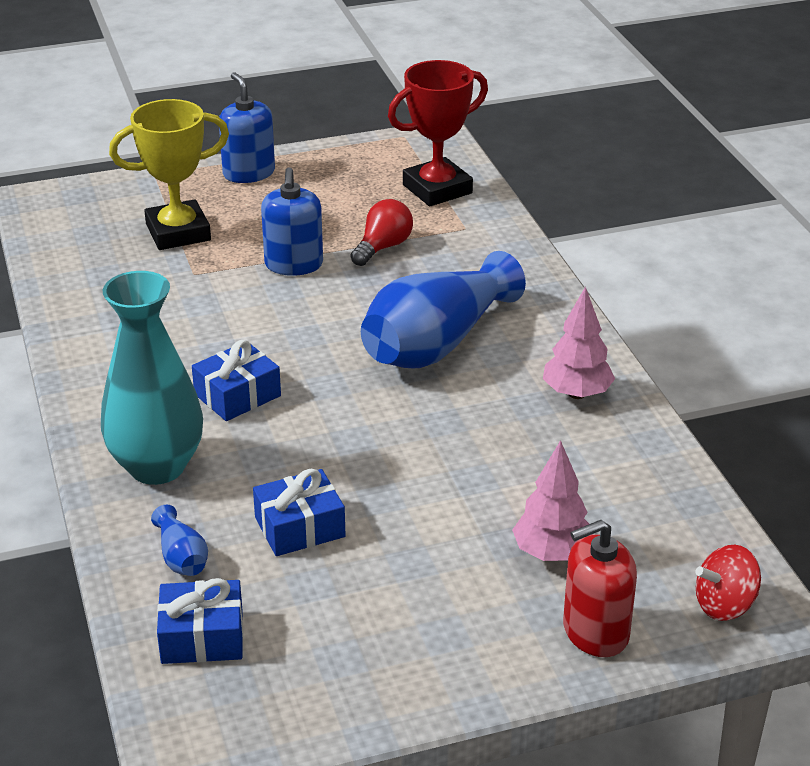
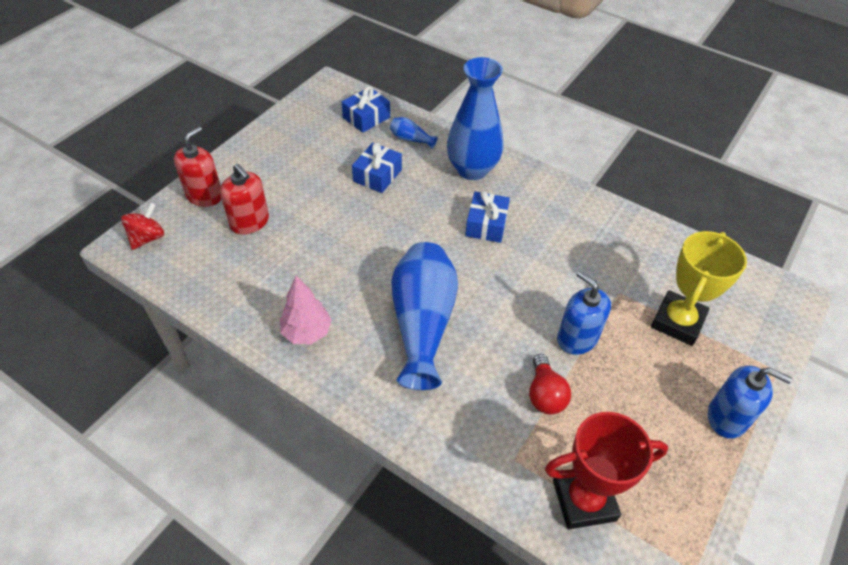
camera: 140 degrees right, 15 degrees up
(157, 466) = (472, 169): turquoise vase -> blue vase
(437, 189) = (584, 500): red trophy -> red trophy turned 60 degrees clockwise
(552, 553) = (250, 222): pink tree -> red soap dispenser

